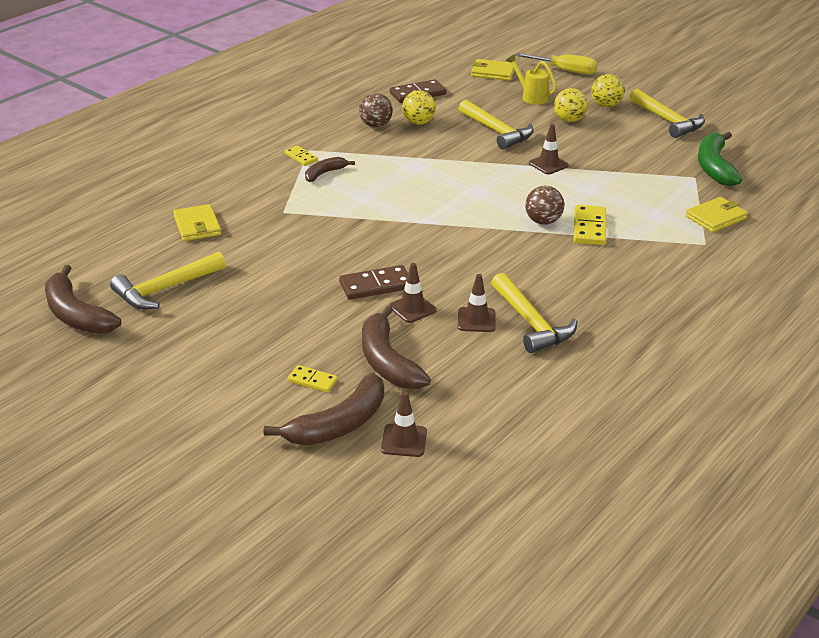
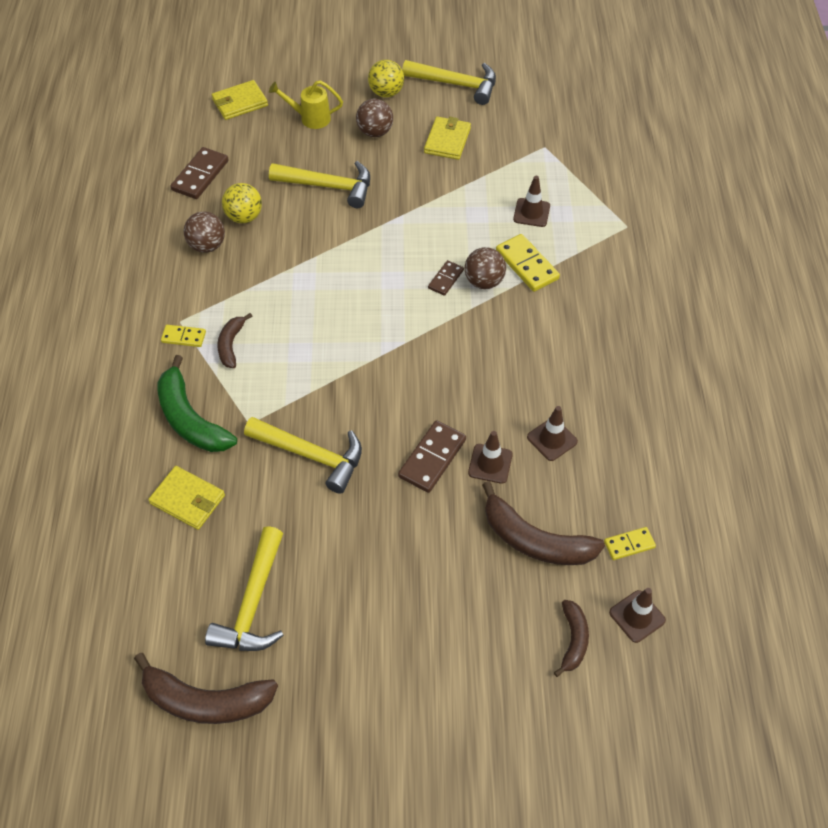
camera: 40 degrees left, 20 degrees up
(312, 380) = (501, 609): yellow domino -> yellow domino (629, 544)
(339, 424) = (573, 640): brown banana -> brown banana, size x0.57
(515, 208) = (446, 279): none -> brown domino
(531, 323) = (595, 412): yellow hammer -> yellow hammer (311, 455)
(548, 164) = (416, 204): brown traffic cone -> brown traffic cone (531, 213)
(565, 71) = (304, 63): yellow screwdriver -> none
(569, 120) = (375, 132): yellow ball -> brown ball
(714, 167) = (547, 124): green banana -> green banana (190, 419)
(716, 217) = (605, 188): yellow wallet -> yellow wallet (447, 140)

